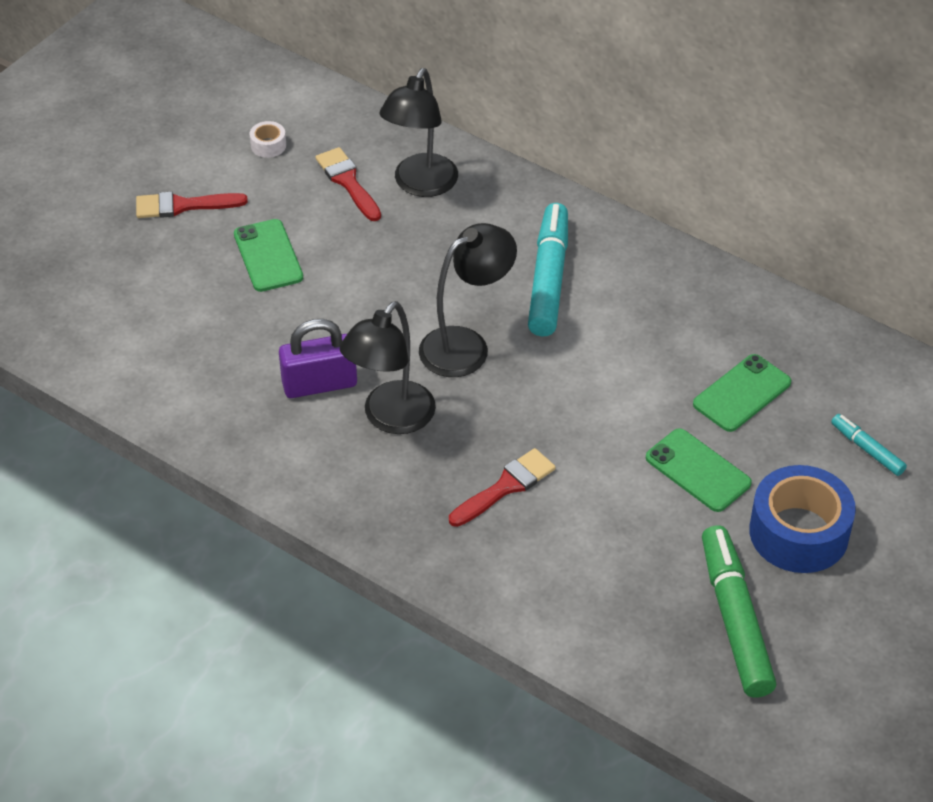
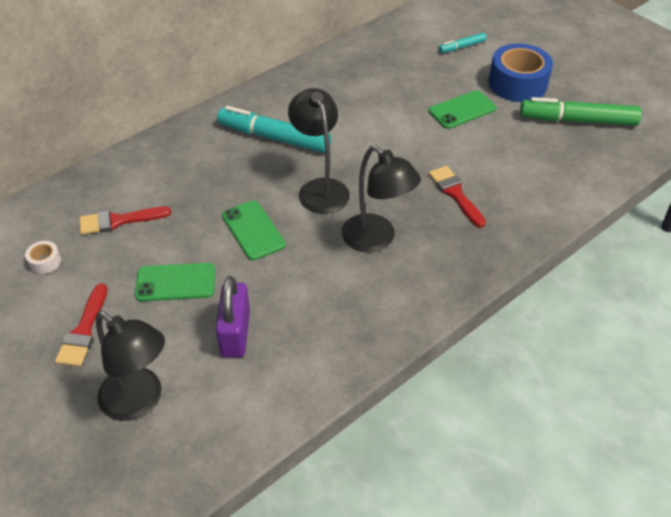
camera: 75 degrees left, 0 degrees up
(319, 384) = (328, 274): purple padlock -> purple padlock (235, 333)
(420, 185) = (147, 182): black lamp -> black lamp (140, 401)
(741, 393) = (405, 80): green phone -> green phone (253, 230)

